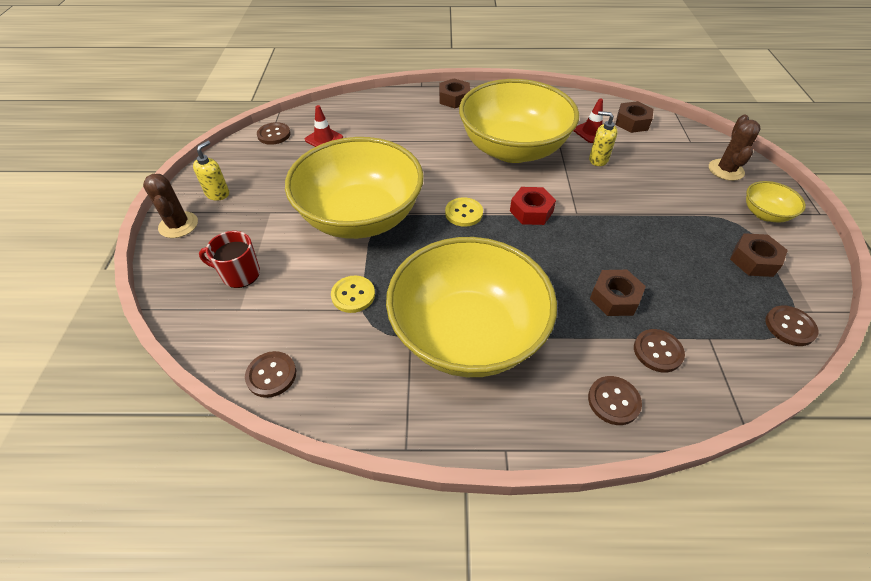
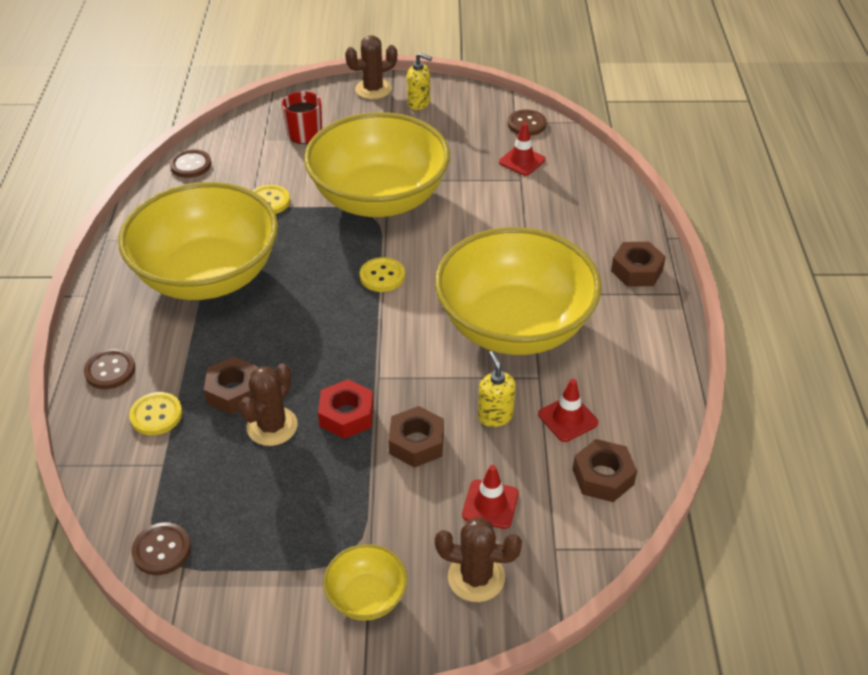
camera: 90 degrees right, 5 degrees down
(531, 211) = (383, 334): red nut -> red nut (346, 415)
(598, 159) = (495, 416): yellow soap dispenser -> yellow soap dispenser turned 45 degrees counterclockwise
(644, 270) = (272, 426): none -> brown cactus
(658, 351) = (156, 415): brown button -> yellow button
(670, 163) = (490, 504): none -> red traffic cone
(754, 260) = (274, 549): brown nut -> brown nut (416, 443)

